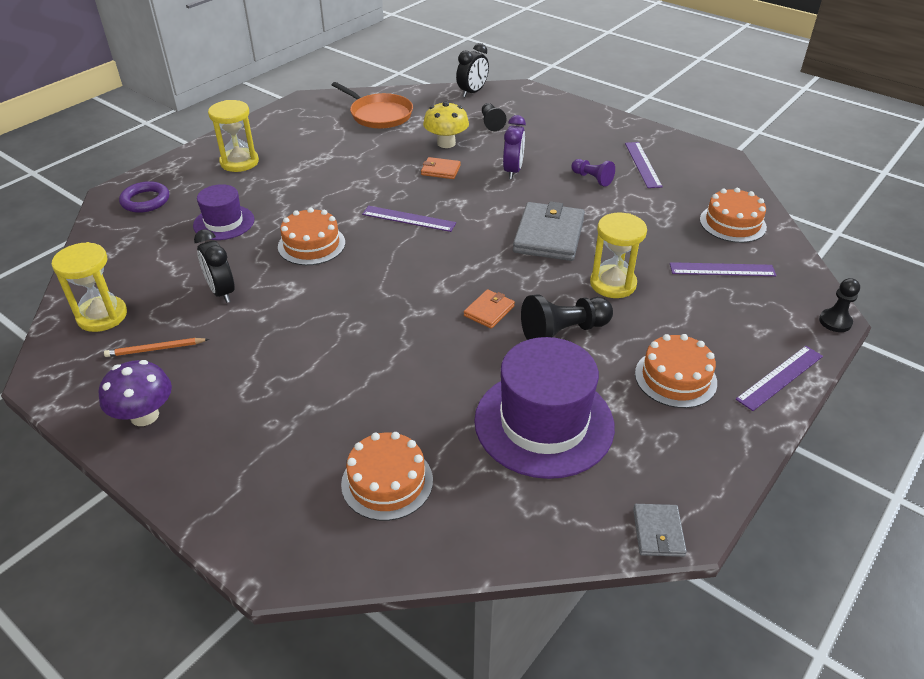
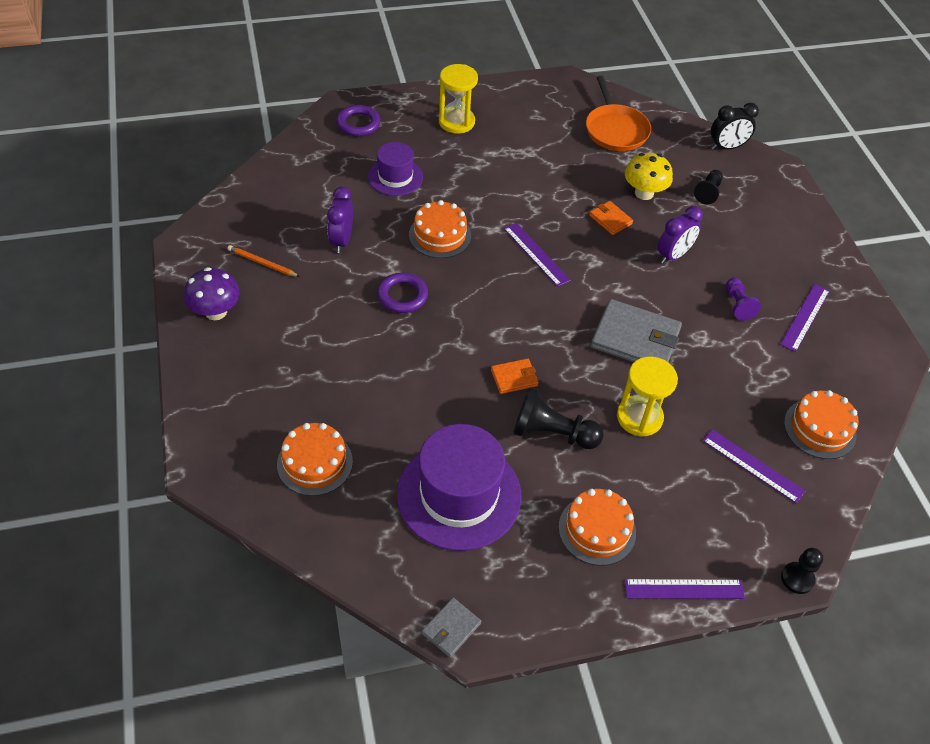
camera: 35 degrees right, 10 degrees up
(102, 316) = (251, 214): yellow hourglass -> none
(221, 292) = (342, 240): black clock -> purple clock
(326, 304) = (402, 296): none -> purple ring
(549, 235) = (635, 339): grey wallet -> grey wallet turned 60 degrees clockwise

